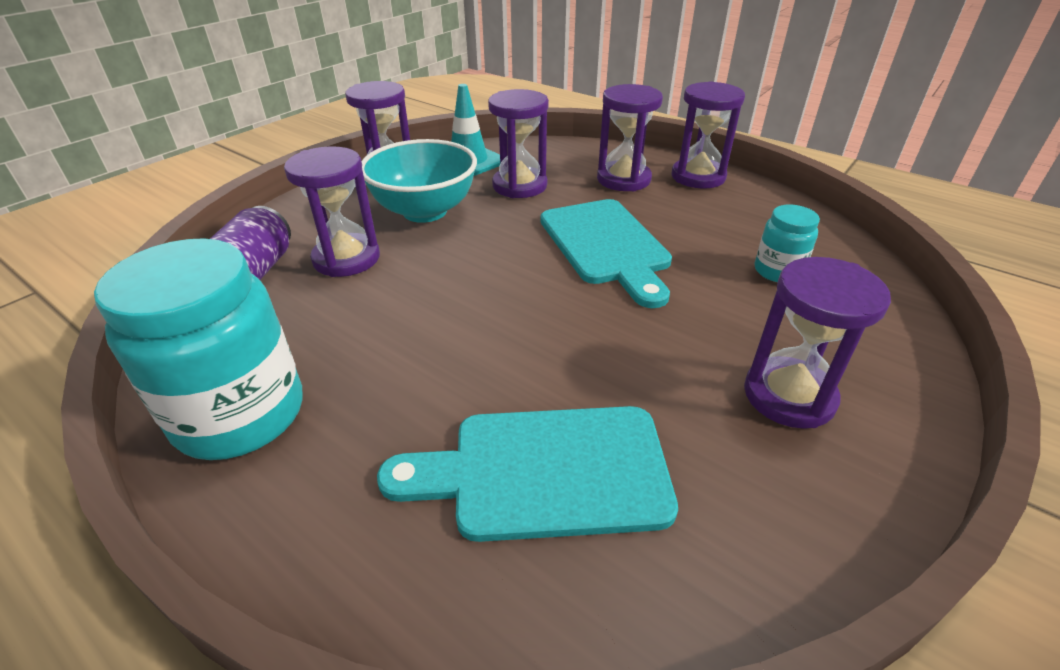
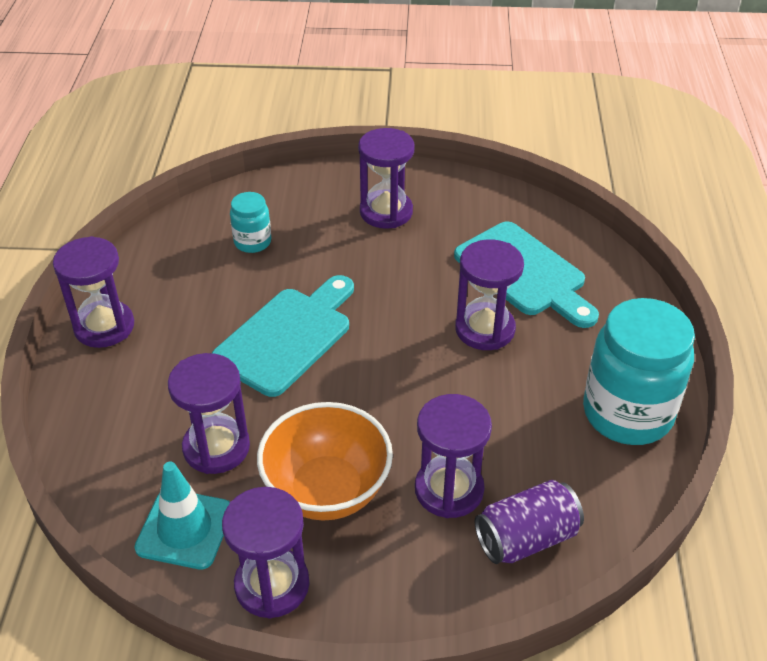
camera: 125 degrees left, 5 degrees up
(425, 211) = (327, 490): turquoise bowl -> orange bowl
(623, 179) = (146, 375): purple hourglass -> purple hourglass (485, 329)

